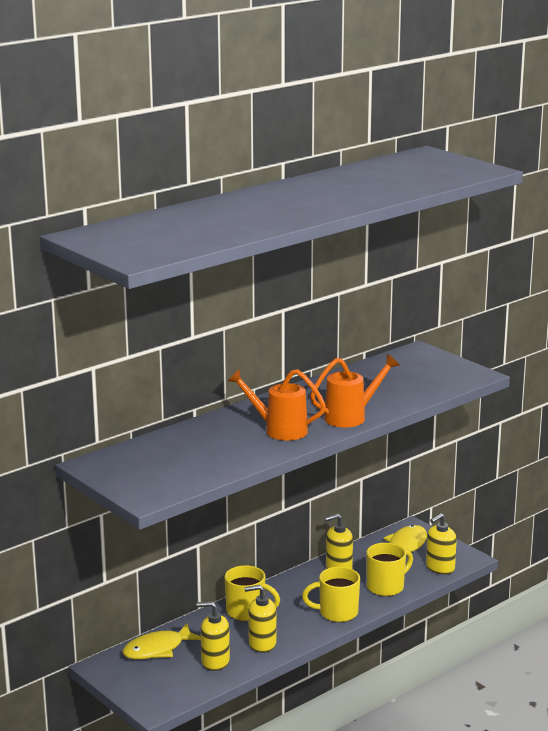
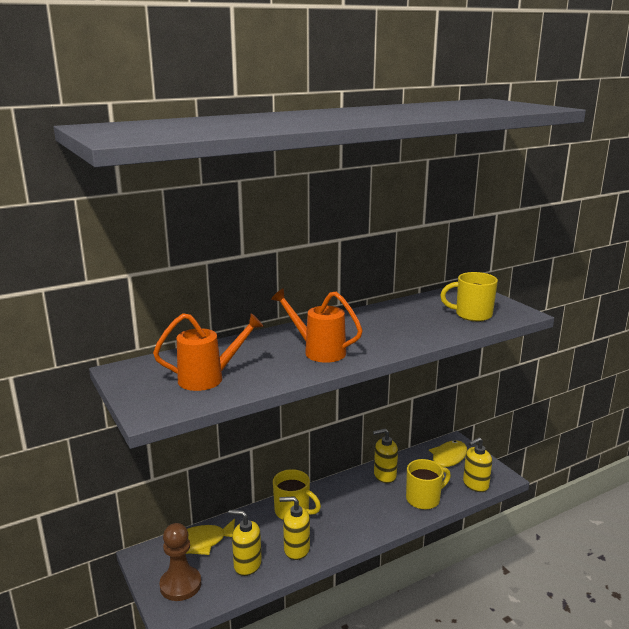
camera: 10 degrees right, 0 degrees up
(152, 685) = (180, 585): none -> brown pawn
(337, 613) = (373, 522): yellow mug -> yellow mug (472, 315)
(351, 417) = (393, 344): orange watering can -> orange watering can (209, 378)

